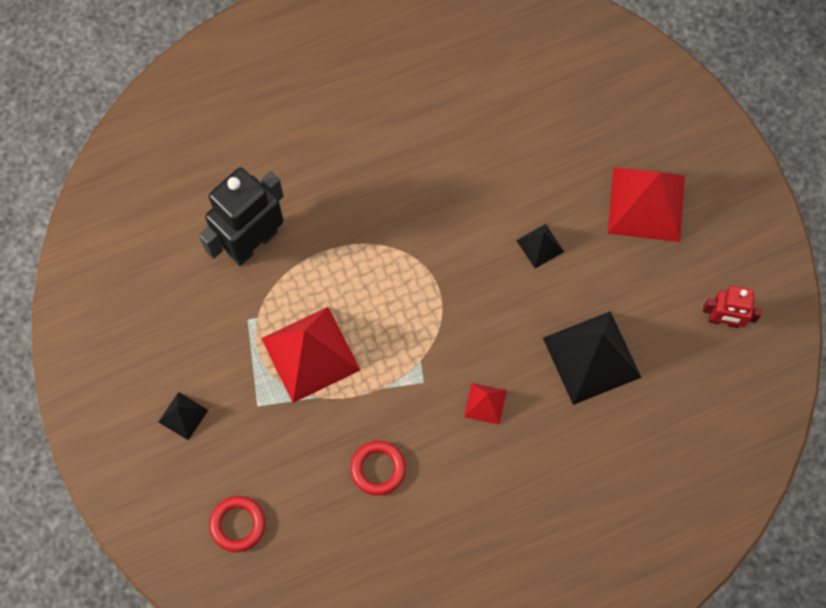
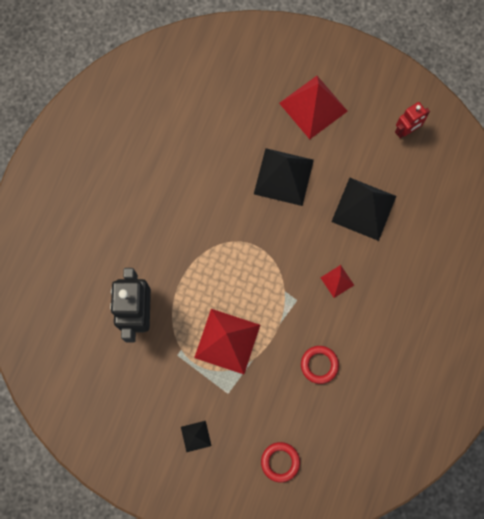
camera: 45 degrees left, 5 degrees up
(540, 246) = (283, 176): black pyramid -> black pyramid, size x2.09

